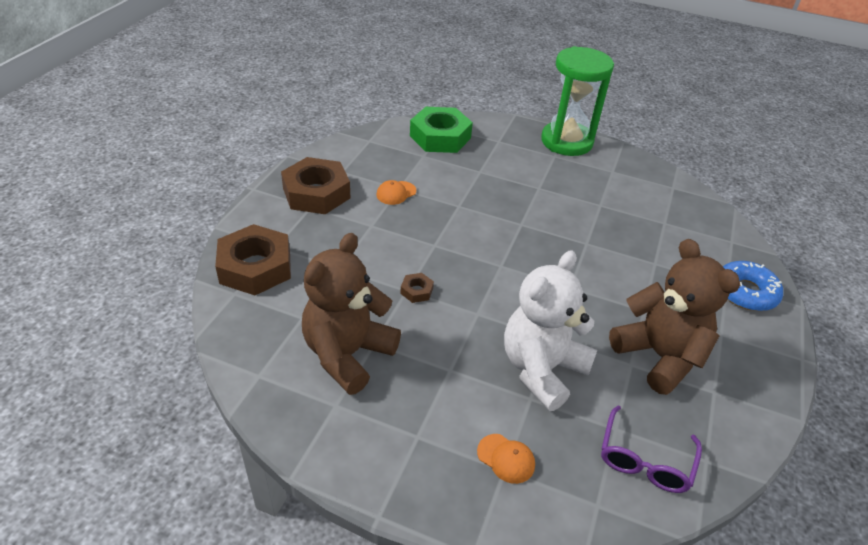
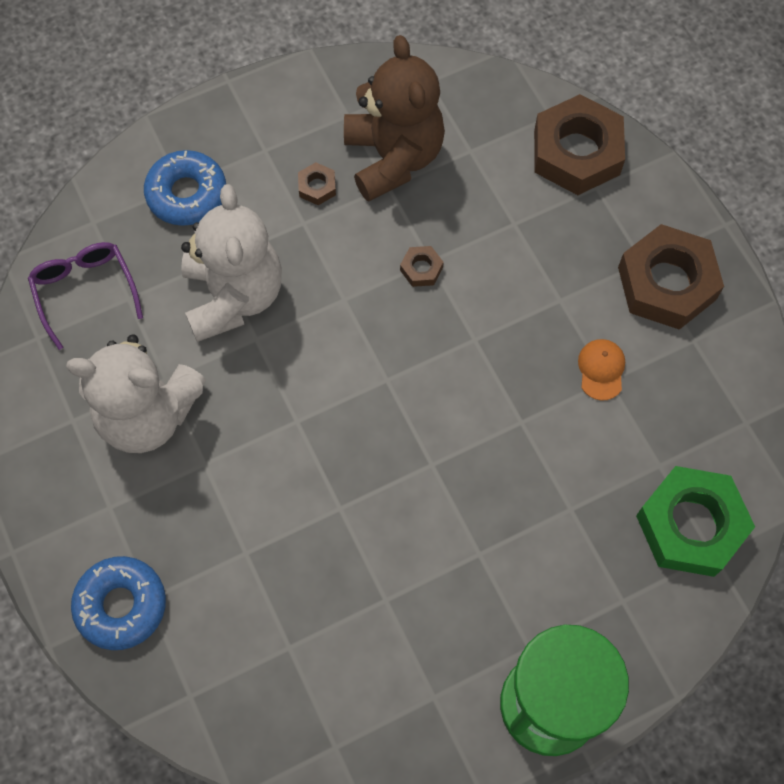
camera: 135 degrees right, 25 degrees up
(415, 381) = (317, 187): none -> brown nut
(506, 458) = (187, 194): orange cap -> blue donut
(659, 356) = (147, 414): brown teddy bear -> white teddy bear

